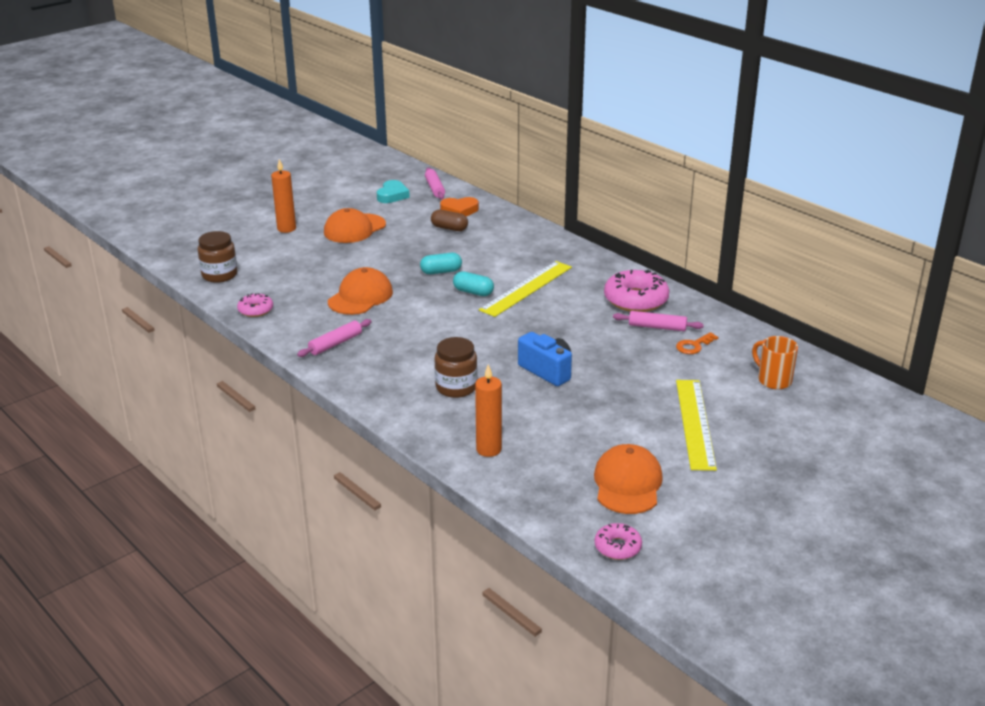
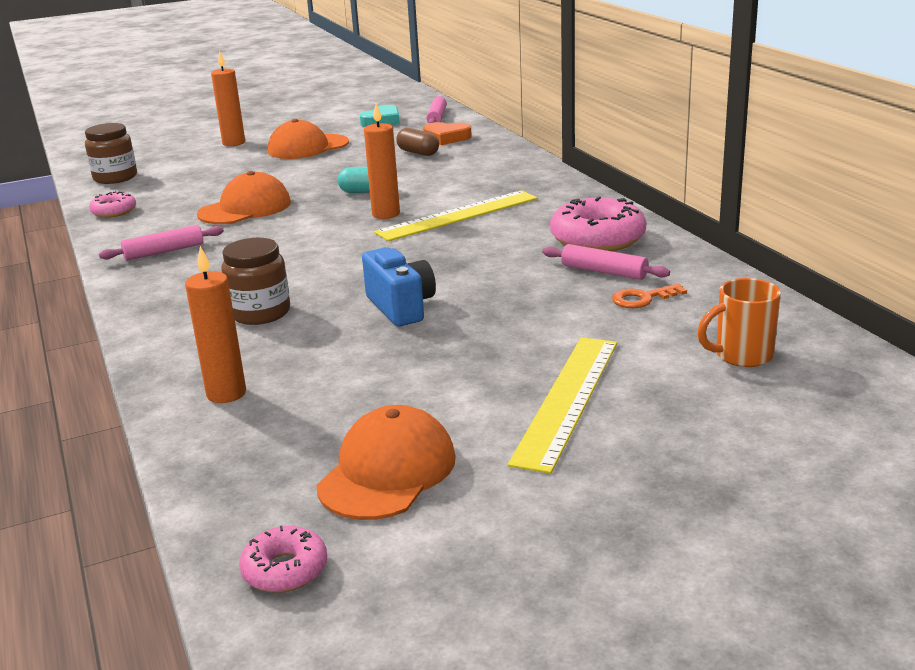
camera: 20 degrees right, 5 degrees down
(473, 292) = (386, 214): turquoise capsule -> orange candle
(773, 380) = (741, 356): orange mug -> orange mug turned 90 degrees counterclockwise

